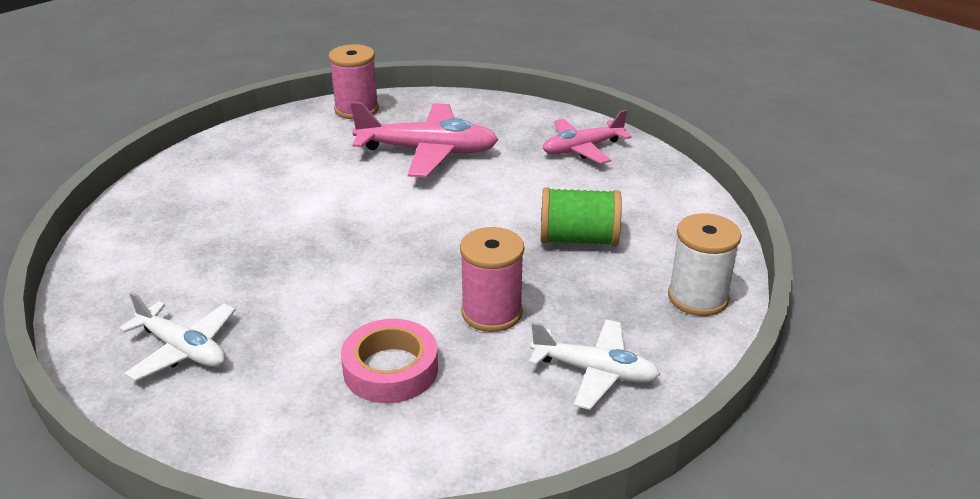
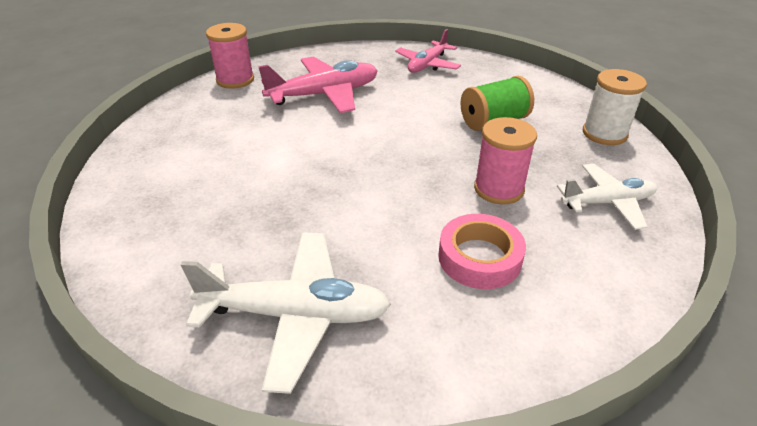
camera: 30 degrees left, 5 degrees up
(183, 349) = (295, 315): white plane -> white plane, size x1.54

